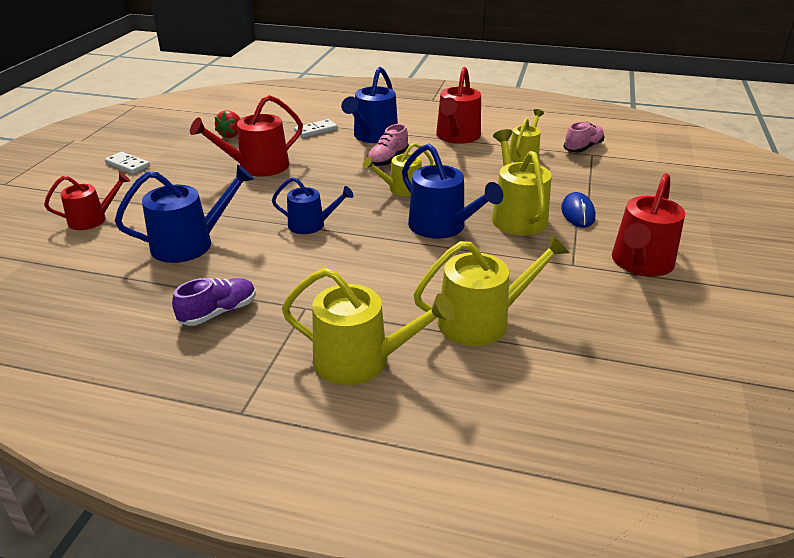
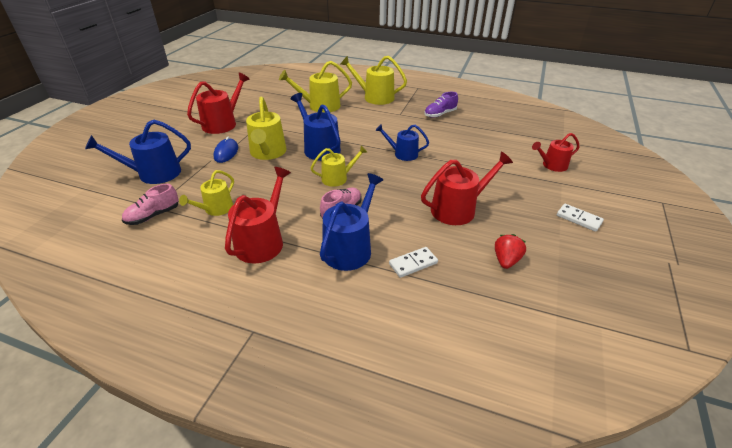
camera: 175 degrees left, 5 degrees up
(190, 244) = (474, 146): blue watering can -> blue watering can (154, 173)

